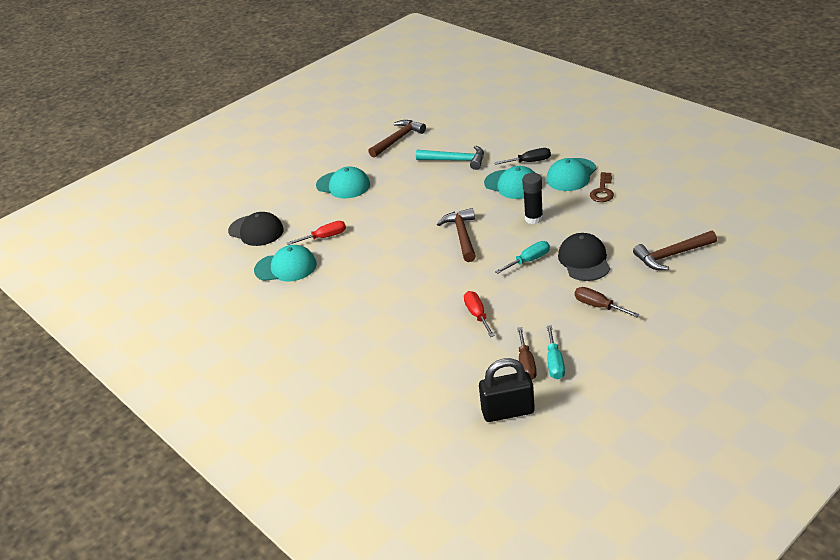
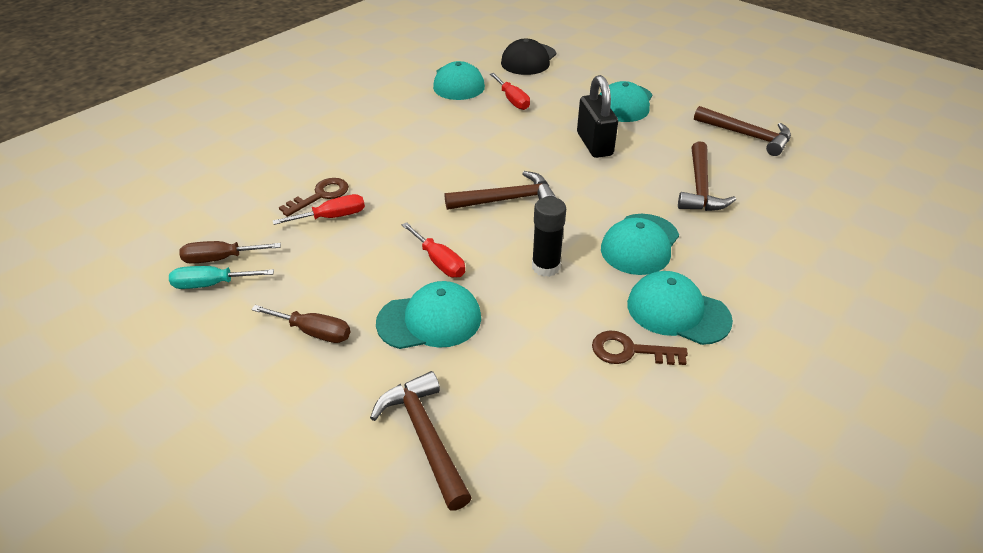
camera: 80 degrees right, 5 degrees up
(449, 325) = (320, 195): none -> brown key
(456, 160) = (700, 188): turquoise hammer -> brown hammer
(508, 411) = (146, 244): black padlock -> black padlock (594, 144)
(529, 261) = (439, 262): turquoise screwdriver -> red screwdriver
(530, 162) = (711, 263): black screwdriver -> none
(584, 260) = (429, 320): black cap -> turquoise cap
(598, 306) = (314, 332): brown screwdriver -> brown screwdriver turned 75 degrees clockwise

